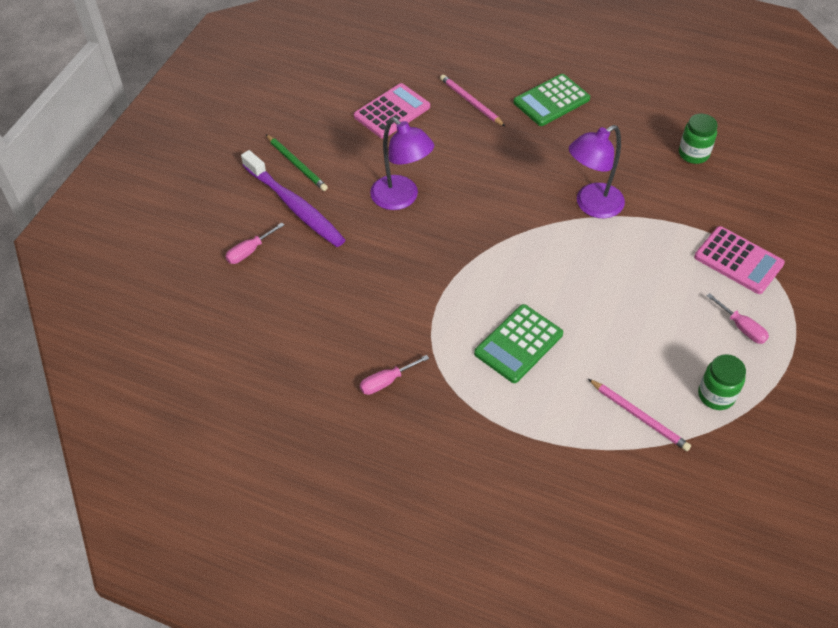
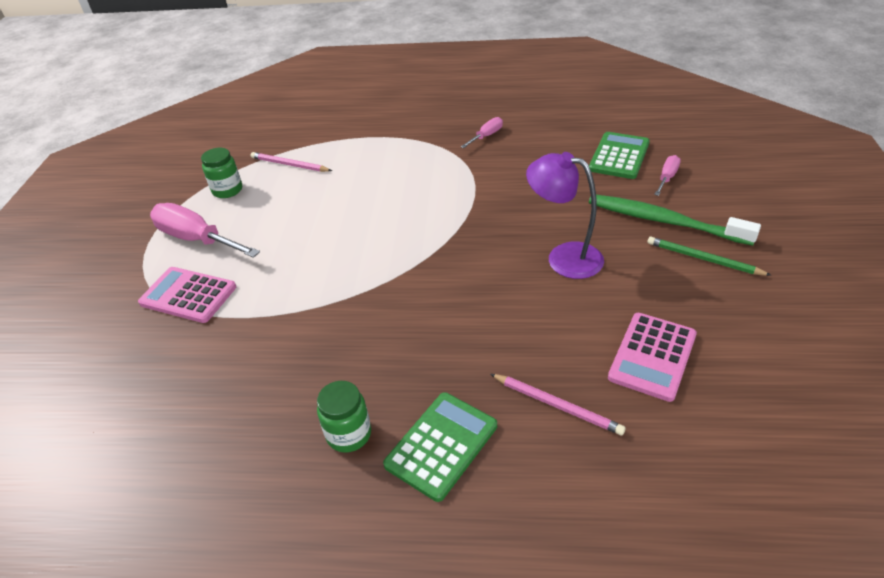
camera: 165 degrees right, 10 degrees down
(295, 206) = (664, 221): purple toothbrush -> green toothbrush
(518, 344) = (394, 180): green calculator -> green calculator (619, 156)
(591, 205) = (352, 308): purple lamp -> none
(693, 154) = (224, 415): green jar -> green jar (349, 434)
(741, 328) = (197, 239): pink screwdriver -> pink screwdriver, size x2.00

